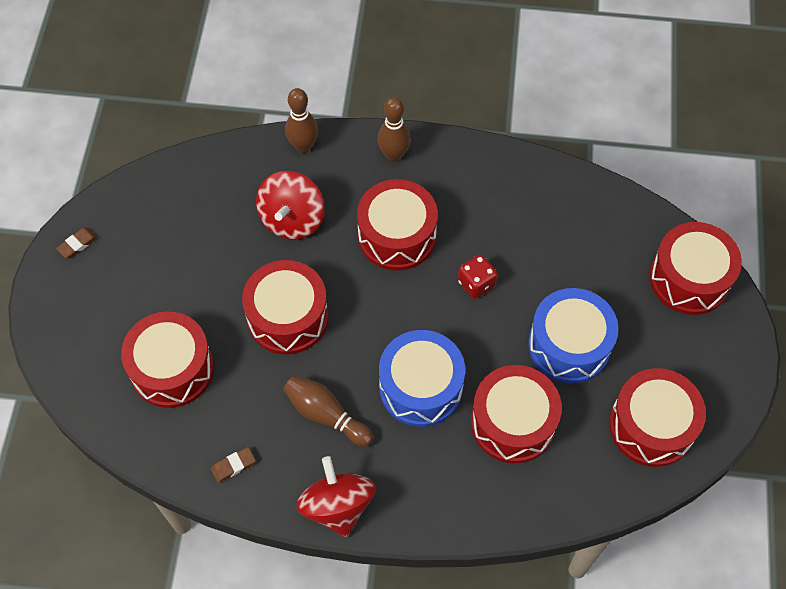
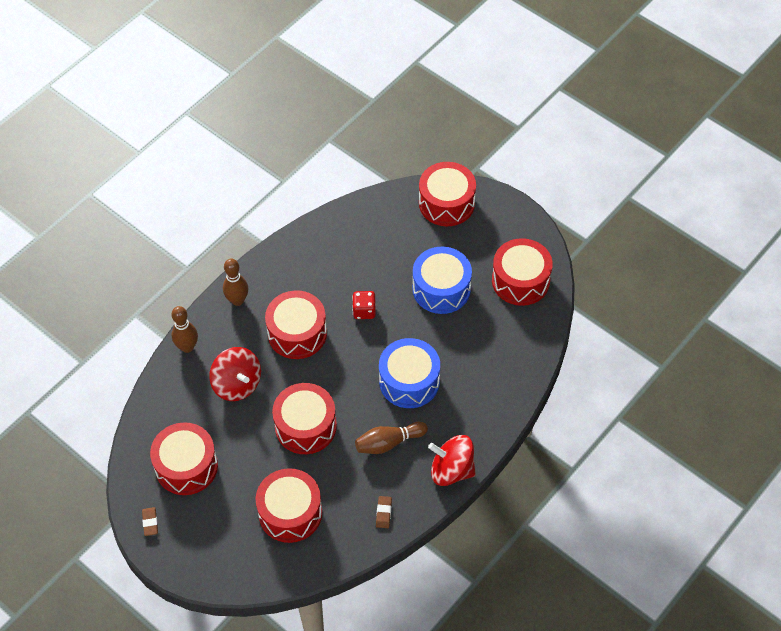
camera: 55 degrees left, 5 degrees down
(513, 422) = (467, 347): red drum -> red drum (186, 466)

